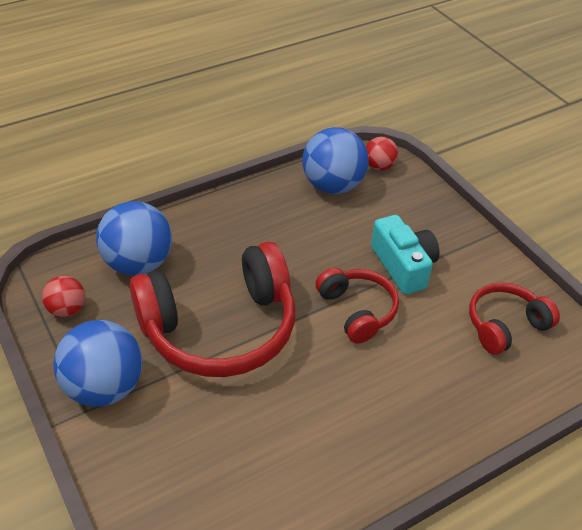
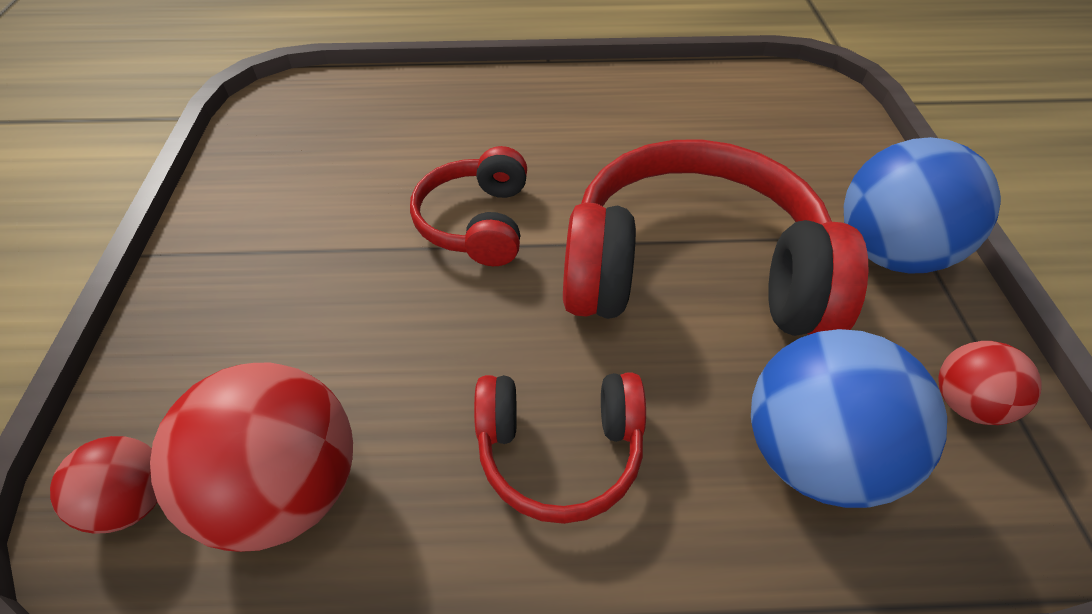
camera: 150 degrees left, 5 degrees up
(333, 186) = (287, 489): blue ball -> red ball
(403, 266) = (347, 257): turquoise camera -> none
(505, 325) = (316, 142): red headphones -> red headphones (559, 450)

